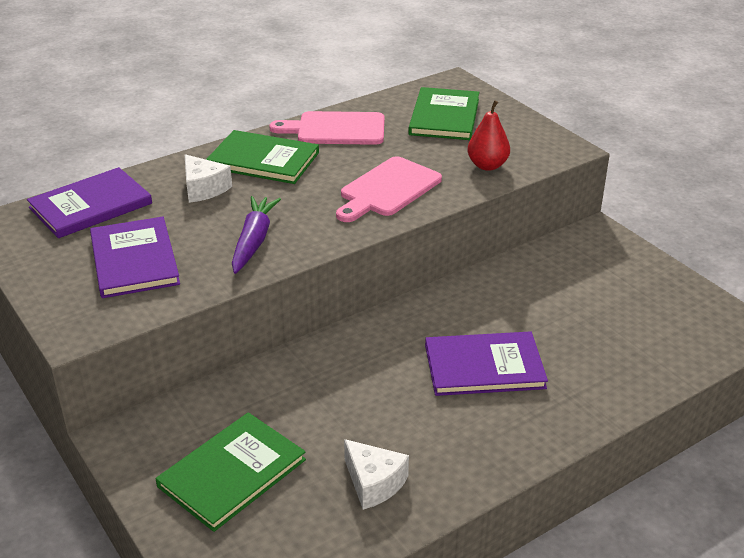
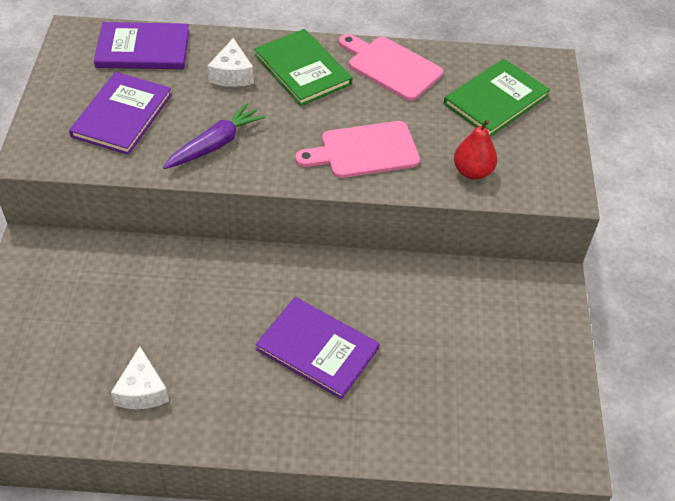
camera: 35 degrees right, 15 degrees up
(232, 473) = (67, 320): green book -> none

